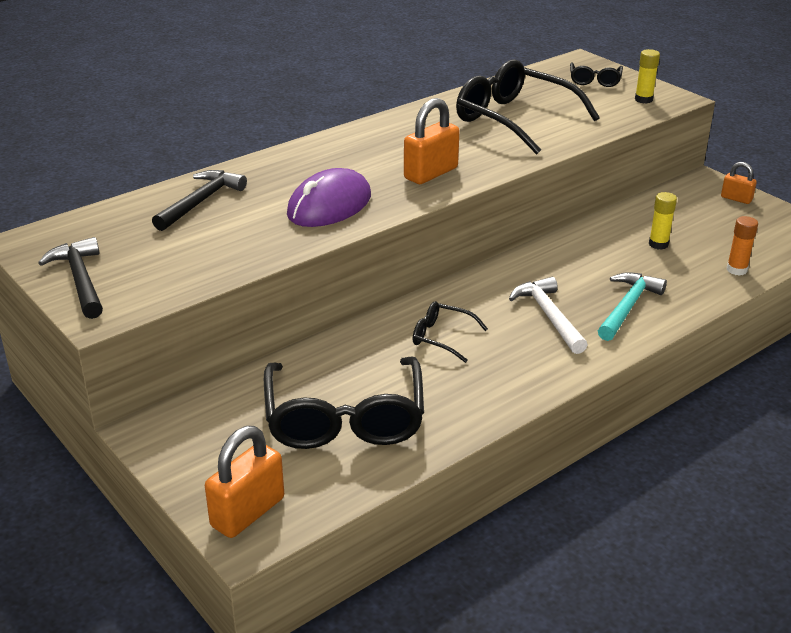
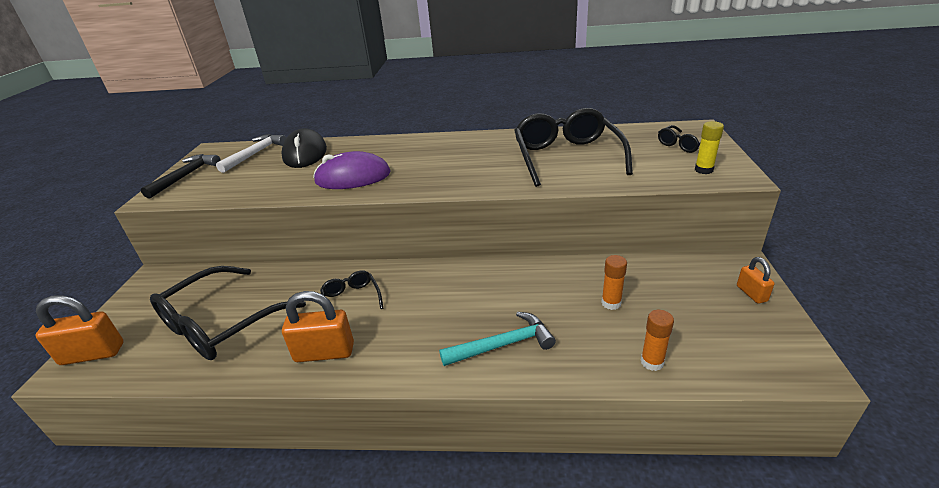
camera: 45 degrees right, 0 degrees up
(200, 202) = (305, 154): black hammer -> black mouse
(430, 173) = (444, 177): orange padlock -> orange padlock (324, 352)
(549, 316) = (436, 320): white hammer -> white hammer (255, 154)
(658, 244) = (611, 303): yellow glue stick -> orange glue stick

